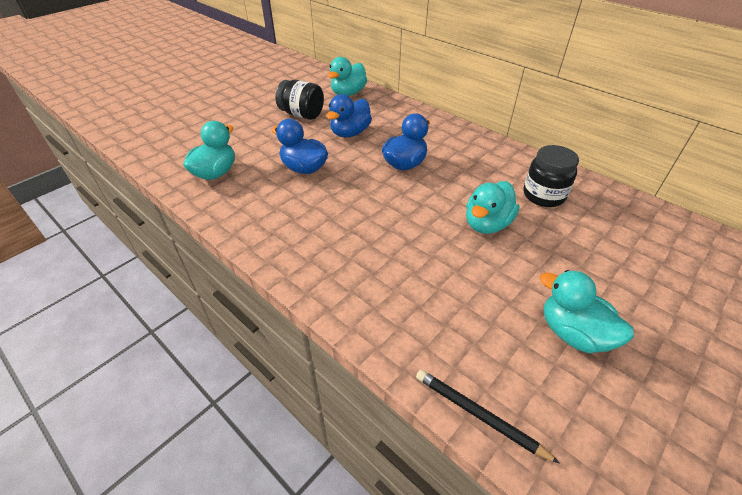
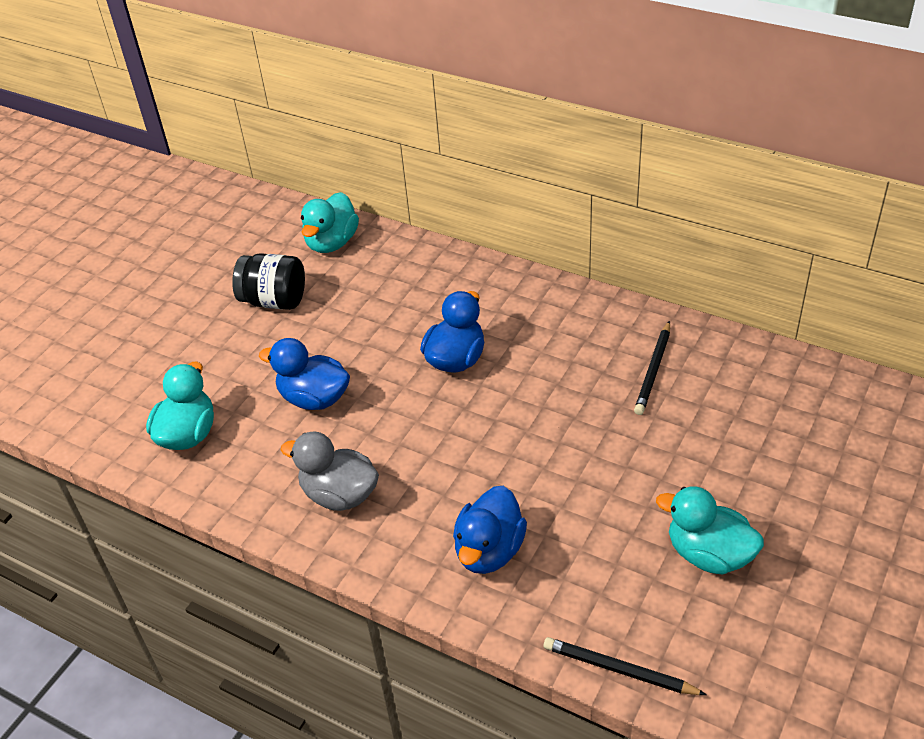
camera: 10 degrees left, 0 degrees up
(297, 228) = (339, 495): none -> grey duck
(350, 133) = (360, 320): blue duck -> blue duck (489, 551)
(487, 224) = (587, 432): turquoise duck -> none
(543, 195) = (653, 370): black jar -> black pencil

